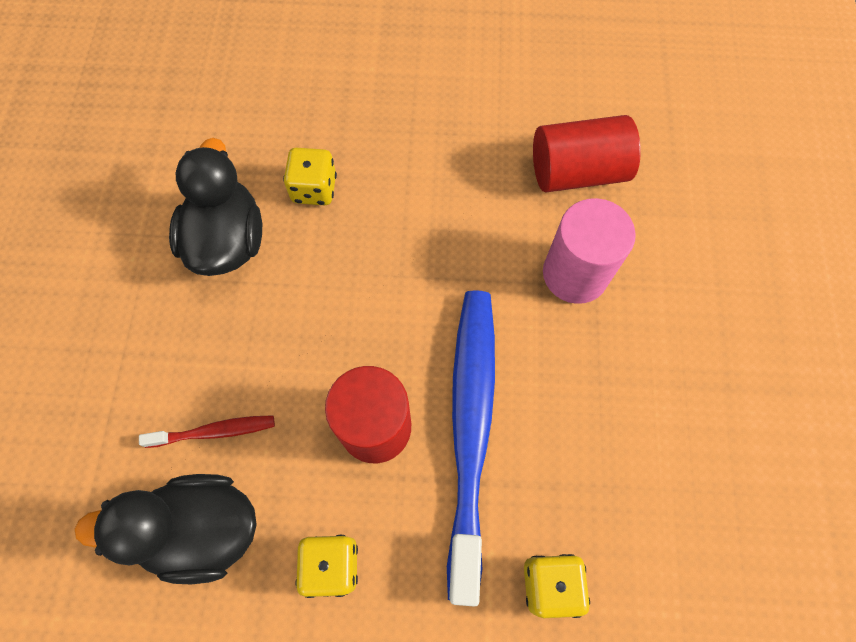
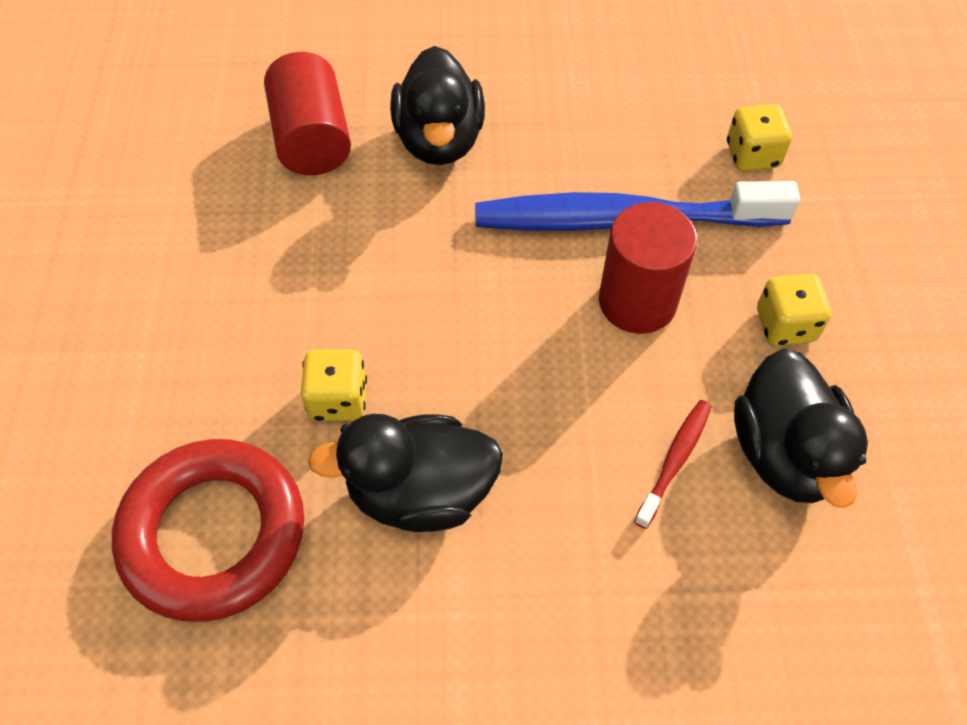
camera: 95 degrees left, 10 degrees down
(214, 431) = (675, 460): red toothbrush -> red toothbrush turned 45 degrees clockwise
(225, 116) = (214, 534): none -> red ring
(575, 274) = (439, 140): pink cylinder -> black duck

